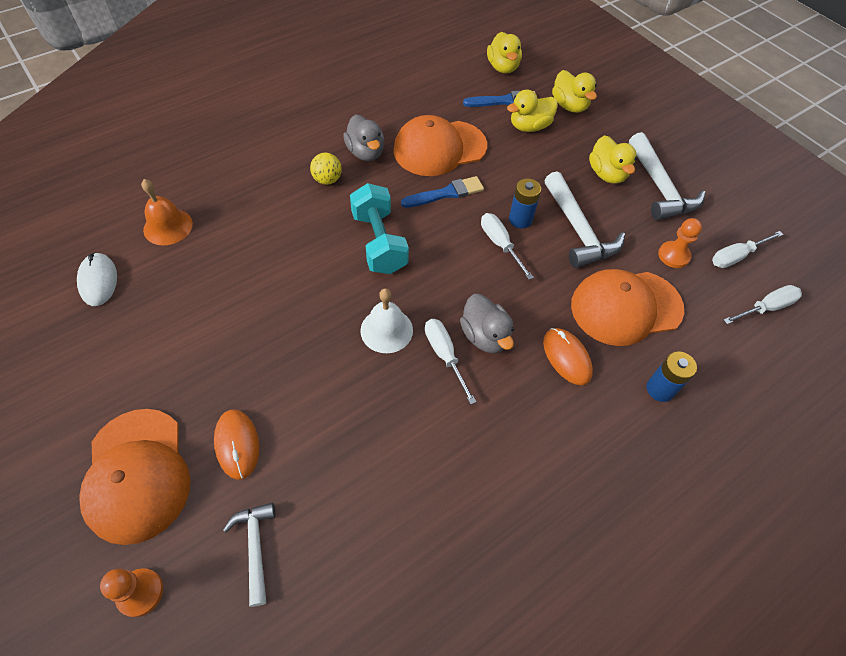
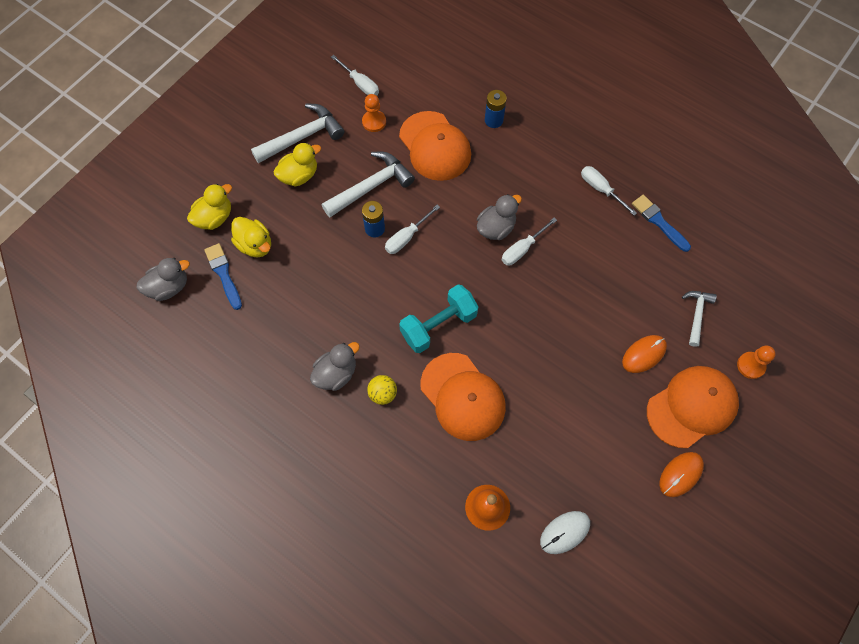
camera: 105 degrees left, 10 degrees up
(255, 547) = (696, 314): white hammer -> white hammer turned 135 degrees clockwise
(386, 330) = (518, 292): white bell -> none
(439, 148) = (309, 312): orange cap -> orange cap (462, 397)
(446, 193) = (365, 291): blue brush -> blue brush (659, 222)
(503, 67) = (169, 287): yellow duck -> grey duck
(566, 357) = (492, 175): orange mouse -> orange mouse (680, 474)
(765, 308) = (402, 66): white screwdriver -> white screwdriver (601, 189)

